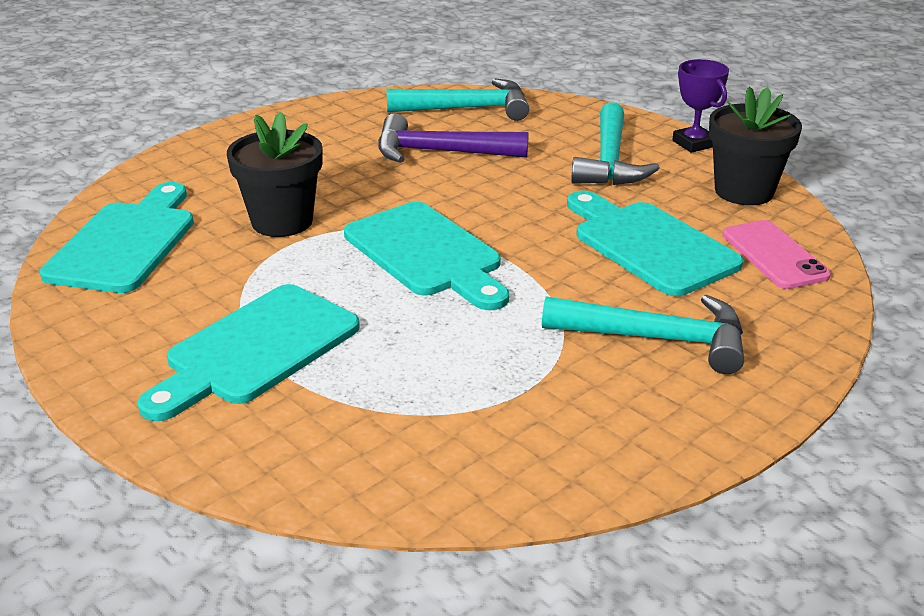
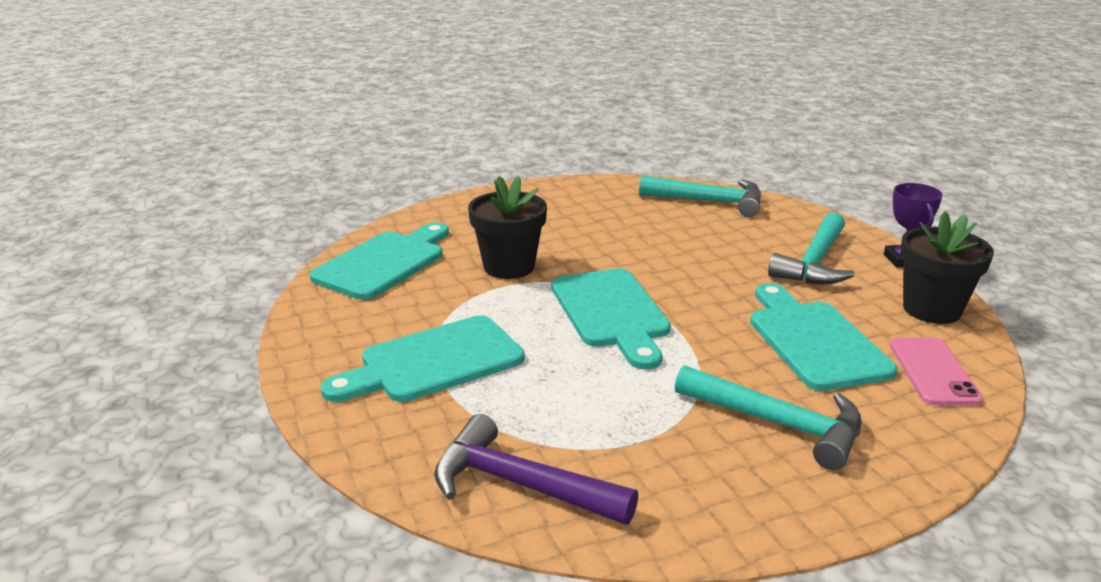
camera: 20 degrees right, 5 degrees down
(439, 152) = (666, 233): purple hammer -> purple hammer (519, 485)

